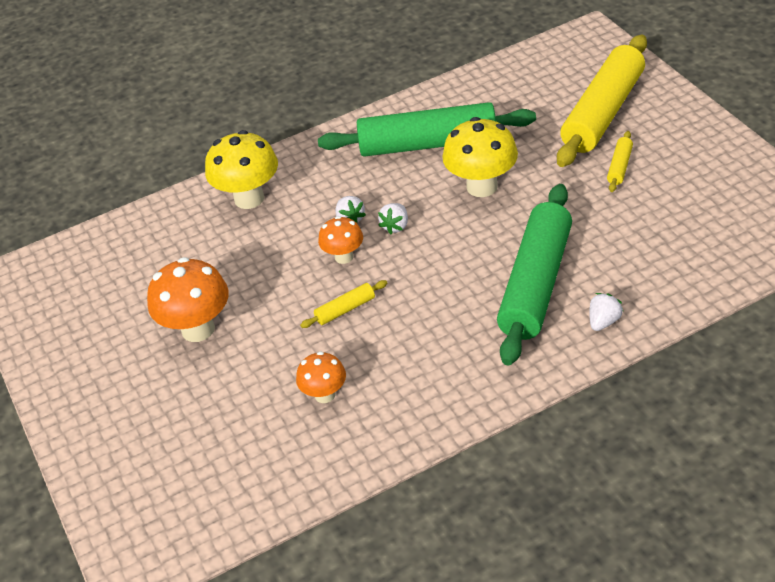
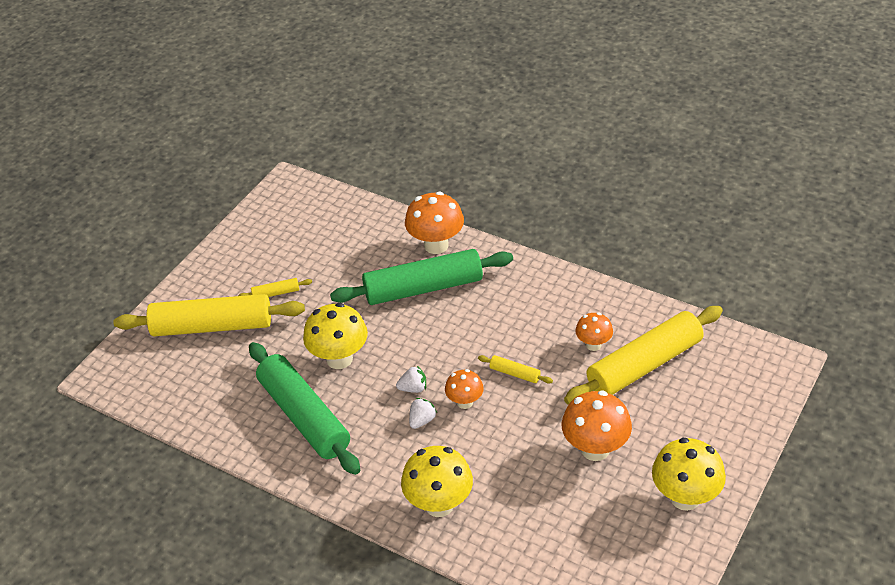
camera: 125 degrees left, 0 degrees up
(82, 369) = (685, 497): none -> yellow mushroom
(256, 426) = (644, 365): none -> yellow rolling pin
(603, 321) = (436, 245): white strawberry -> orange mushroom

